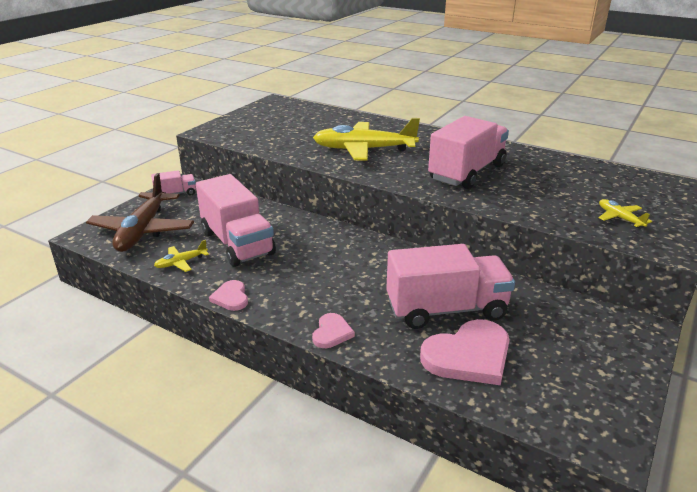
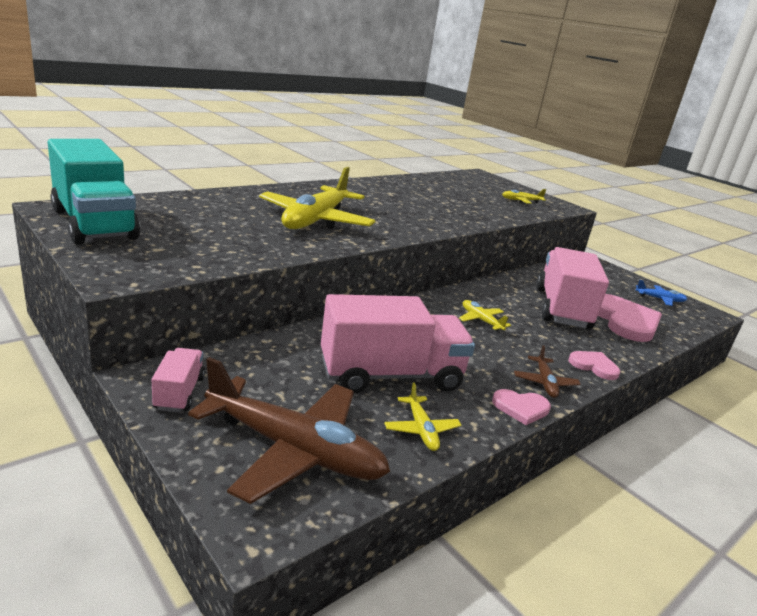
camera: 75 degrees left, 5 degrees down
(265, 111) = (94, 224): none -> turquoise truck
(277, 306) = (545, 383): none -> brown plane
(361, 267) = (481, 320): none -> yellow plane
(467, 172) = (413, 207): pink truck -> none
(591, 392) = (660, 299): none -> blue plane

